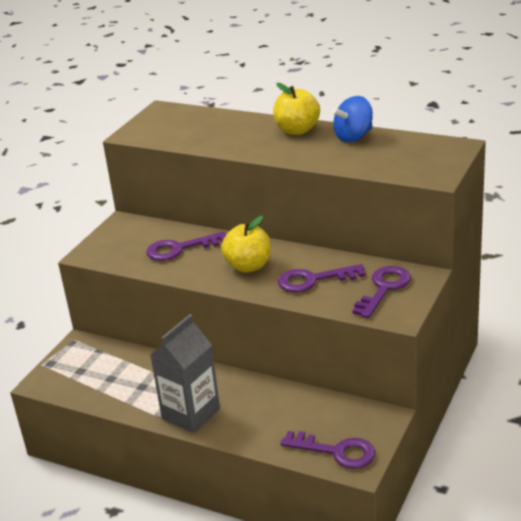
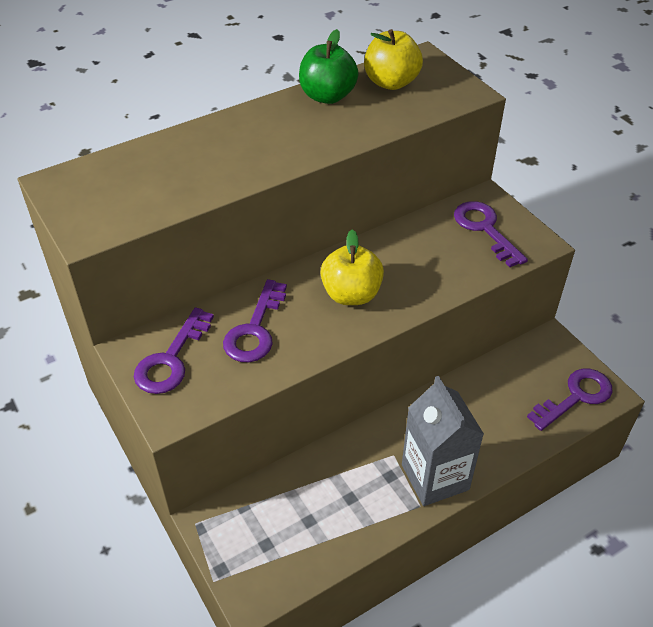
camera: 60 degrees left, 15 degrees up
(297, 130) = (263, 119): yellow apple -> yellow apple (391, 82)
(313, 280) = (425, 263): purple key -> purple key (171, 359)
(353, 137) = (327, 96): blue spinning top -> green apple

